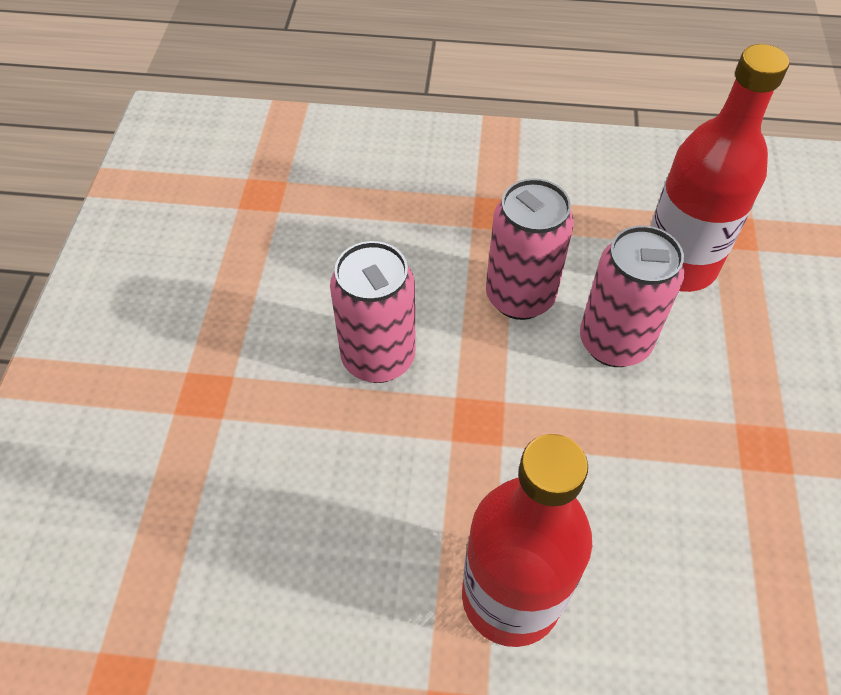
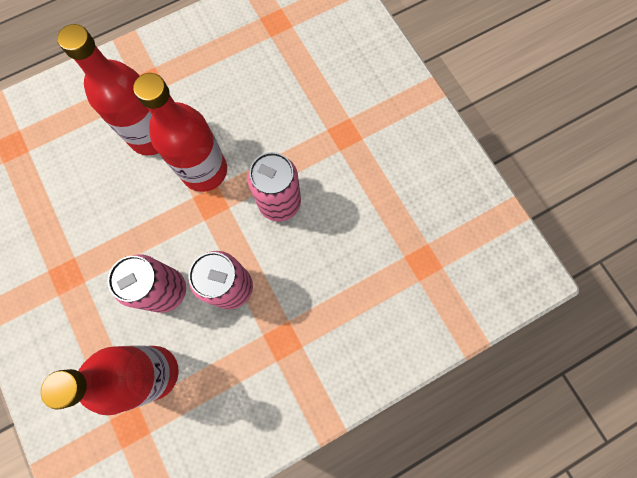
camera: 145 degrees right, 20 degrees up
(457, 474) = (204, 170): none -> red bottle

